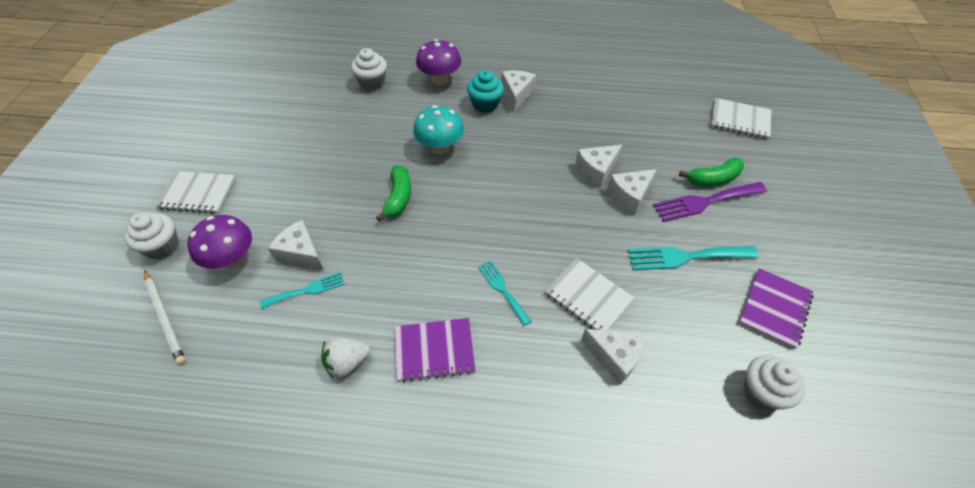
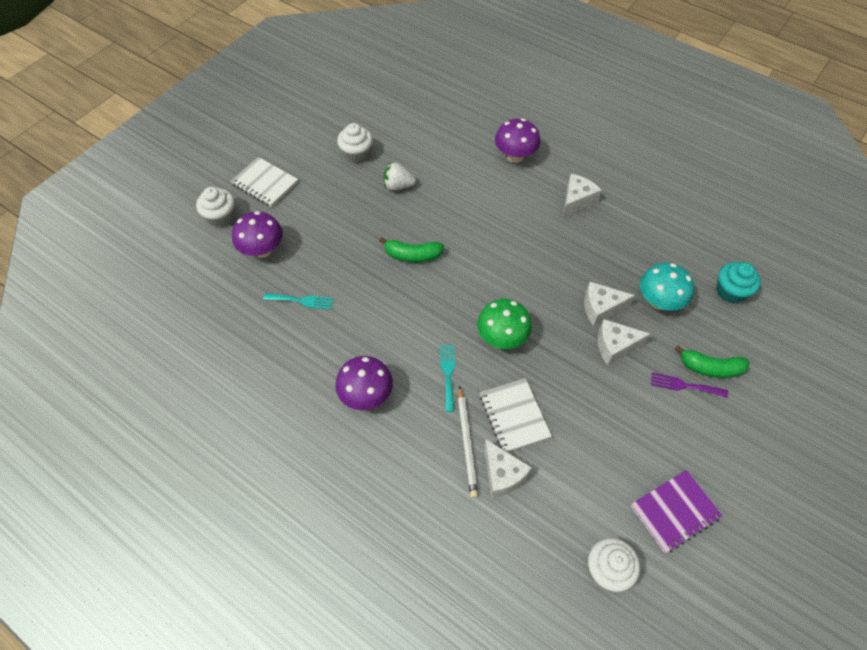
camera: 30 degrees right, 5 degrees up
(165, 318) = (198, 274): white pencil -> white pencil (467, 443)
(301, 253) = (313, 269): white cheese -> none
(347, 362) = (299, 371): white strawberry -> white strawberry (398, 186)
(372, 82) = (453, 135): white cupcake -> white cupcake (356, 154)
(398, 198) = (412, 255): green banana -> green banana turned 60 degrees clockwise
(434, 350) = (366, 395): purple notebook -> purple mushroom
(440, 147) = (474, 224): turquoise mushroom -> turquoise mushroom (658, 301)
(485, 104) = (541, 198): turquoise cupcake -> turquoise cupcake (730, 291)
(530, 233) = (502, 337): none -> green mushroom
(686, 257) = (626, 426): turquoise fork -> none
(705, 202) = (684, 385): purple fork -> purple fork, size x0.61
(740, 120) = (787, 322): white notebook -> none

